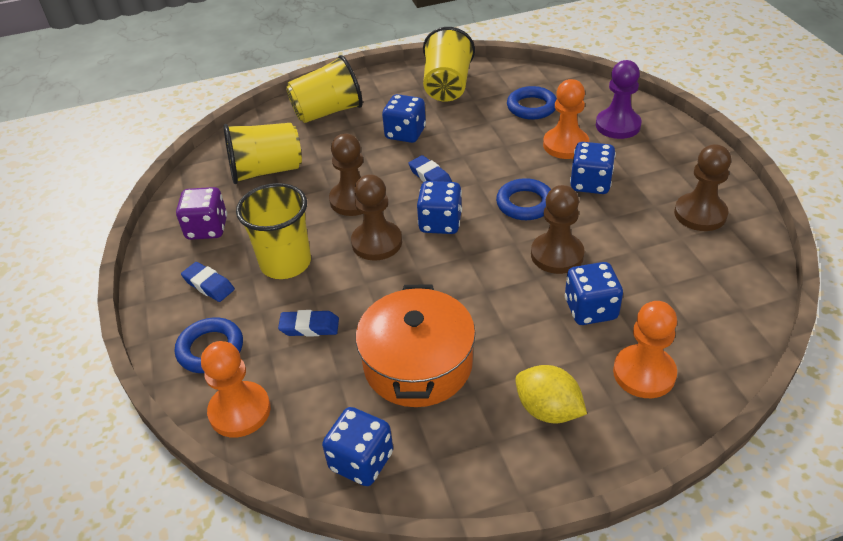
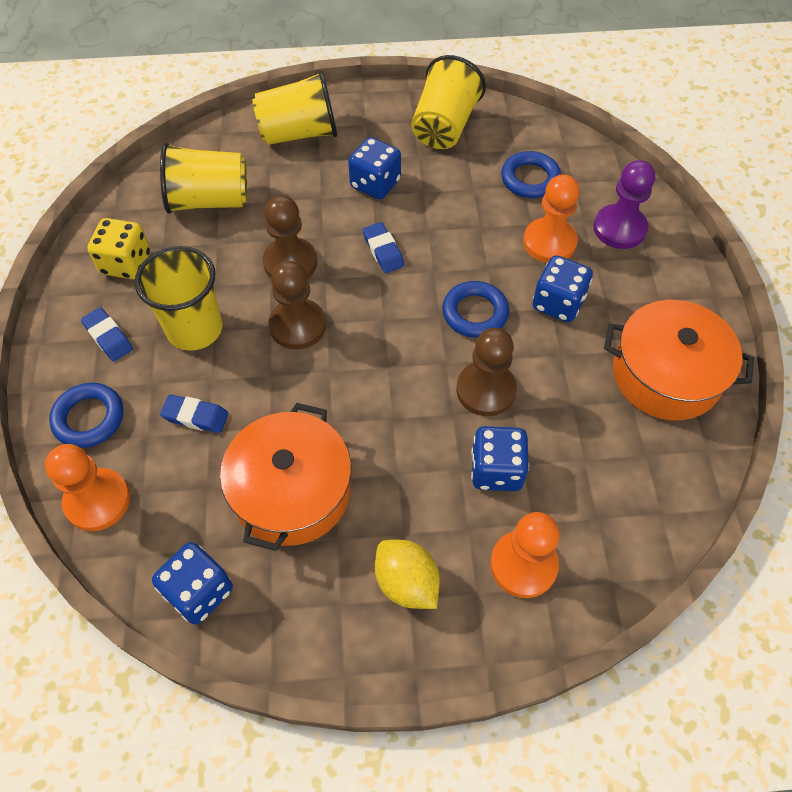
camera: 10 degrees right, 15 degrees up
(207, 228) = (126, 263): purple dice -> yellow dice
(440, 223) = (374, 316): blue dice -> none
(700, 214) = (666, 375): brown pawn -> orange pot

